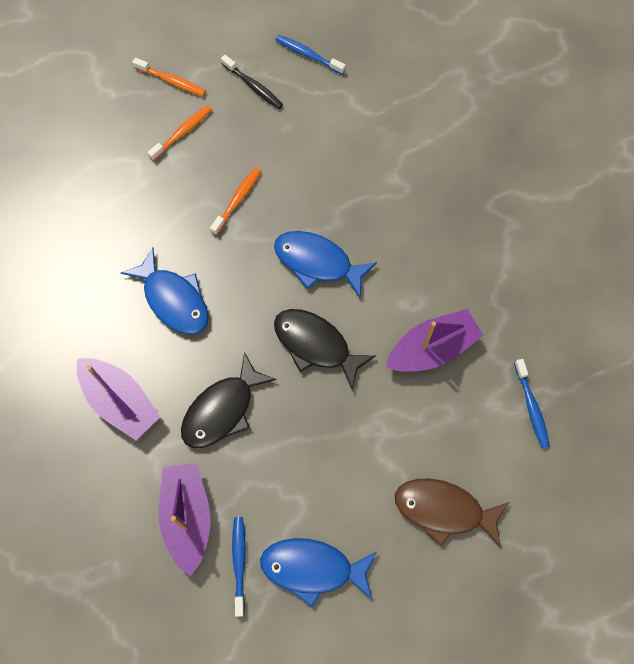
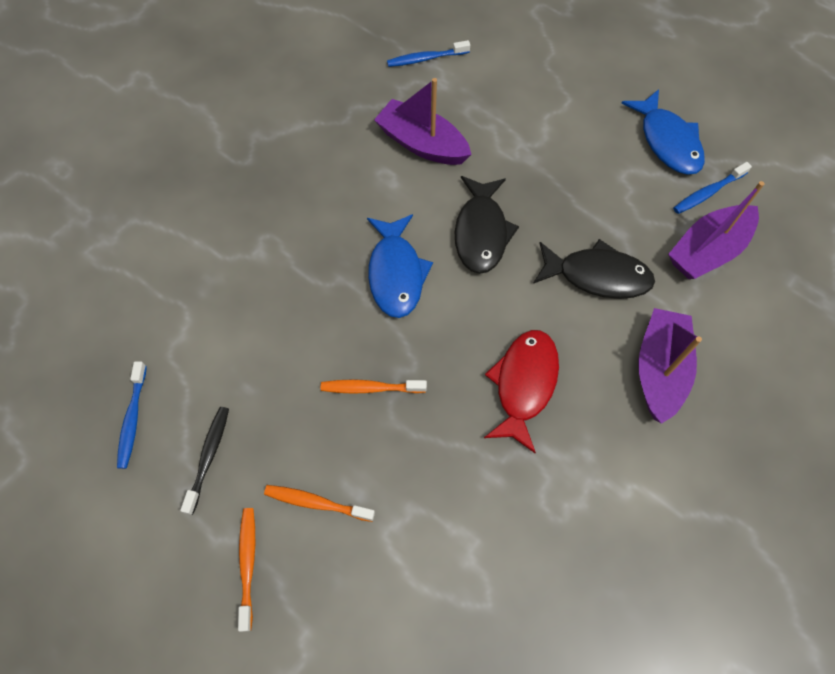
camera: 120 degrees left, 5 degrees down
(173, 299) = (524, 384): blue fish -> red fish
(444, 510) = (552, 79): brown fish -> none
(531, 407) = (426, 59): blue toothbrush -> blue toothbrush turned 150 degrees counterclockwise

